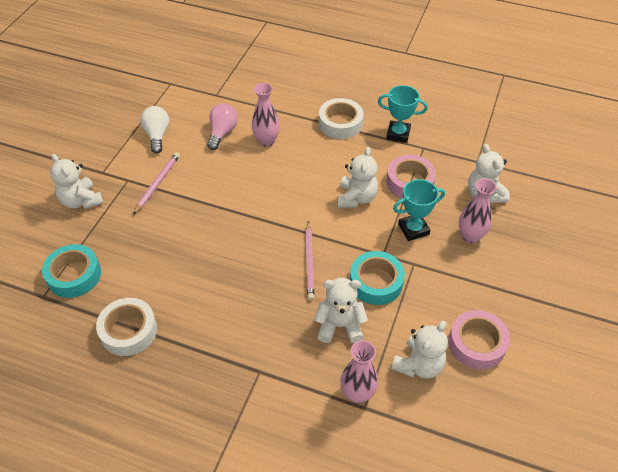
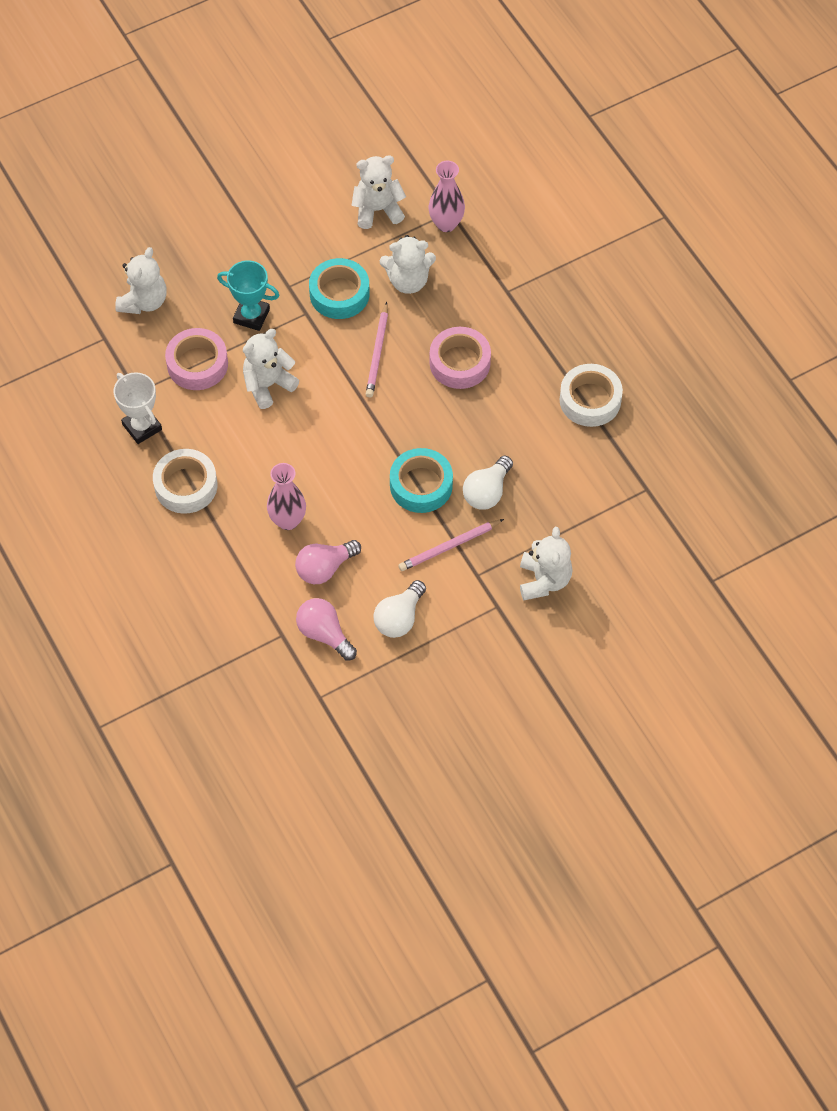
camera: 140 degrees left, 10 degrees up
(74, 275) = (604, 492): turquoise tape -> turquoise tape (421, 485)
(158, 226) = (487, 492): none -> white light bulb
(193, 107) = (324, 634): none -> pink light bulb
(309, 262) = (378, 352): pink pencil -> pink pencil turned 150 degrees clockwise
(339, 325) = (408, 281): white teddy bear -> white teddy bear turned 45 degrees counterclockwise
(398, 134) = (142, 427): turquoise trophy -> white trophy
(470, 236) = (209, 274): pink vase -> none
(476, 343) = (314, 193): pink tape -> pink tape (459, 363)

